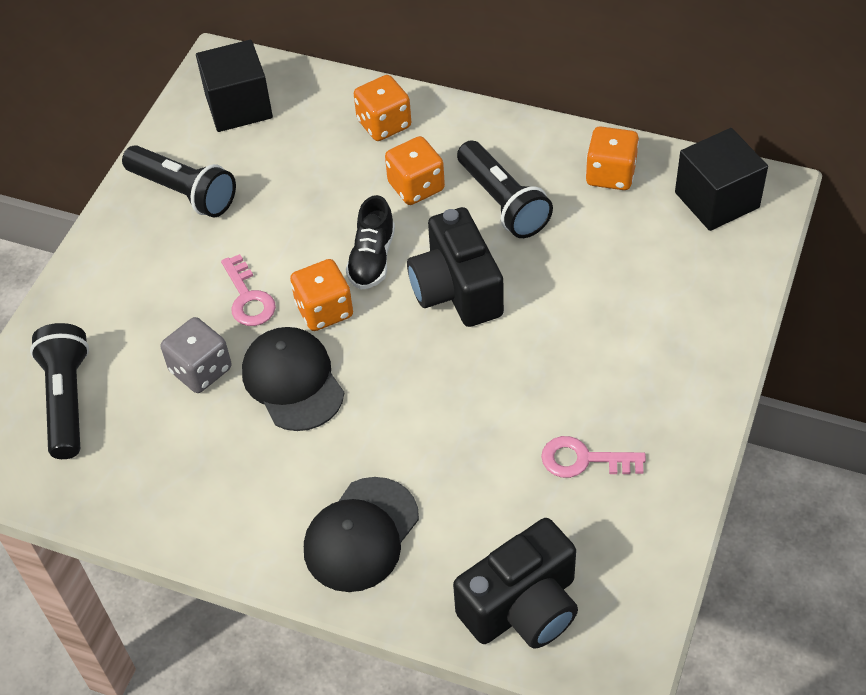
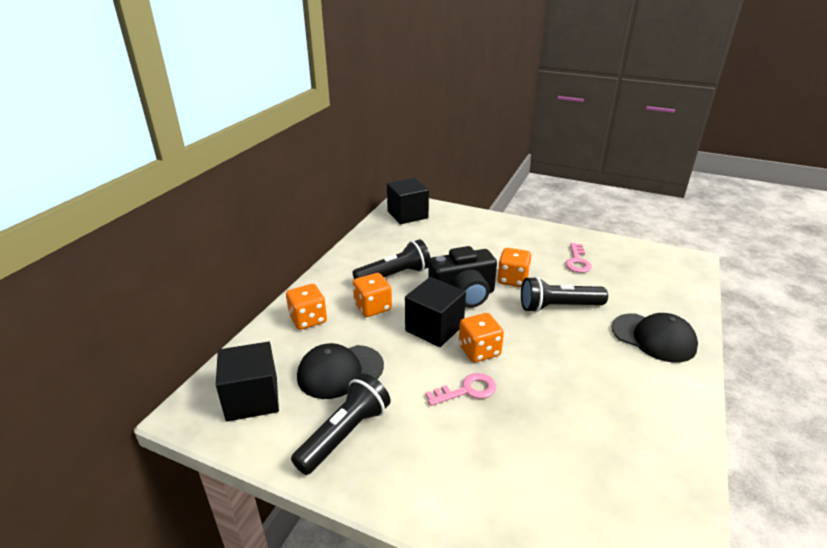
camera: 90 degrees left, 20 degrees down
(67, 400) = (585, 513): black flashlight -> black flashlight (558, 307)
(201, 370) = (539, 417): grey dice -> none
(293, 381) = (542, 366): black cap -> black cap (340, 371)
(372, 259) = (434, 328): black shoe -> black cube
(522, 607) = (673, 284): black camera -> none
(610, 174) = (382, 240): orange dice -> orange dice (512, 279)

